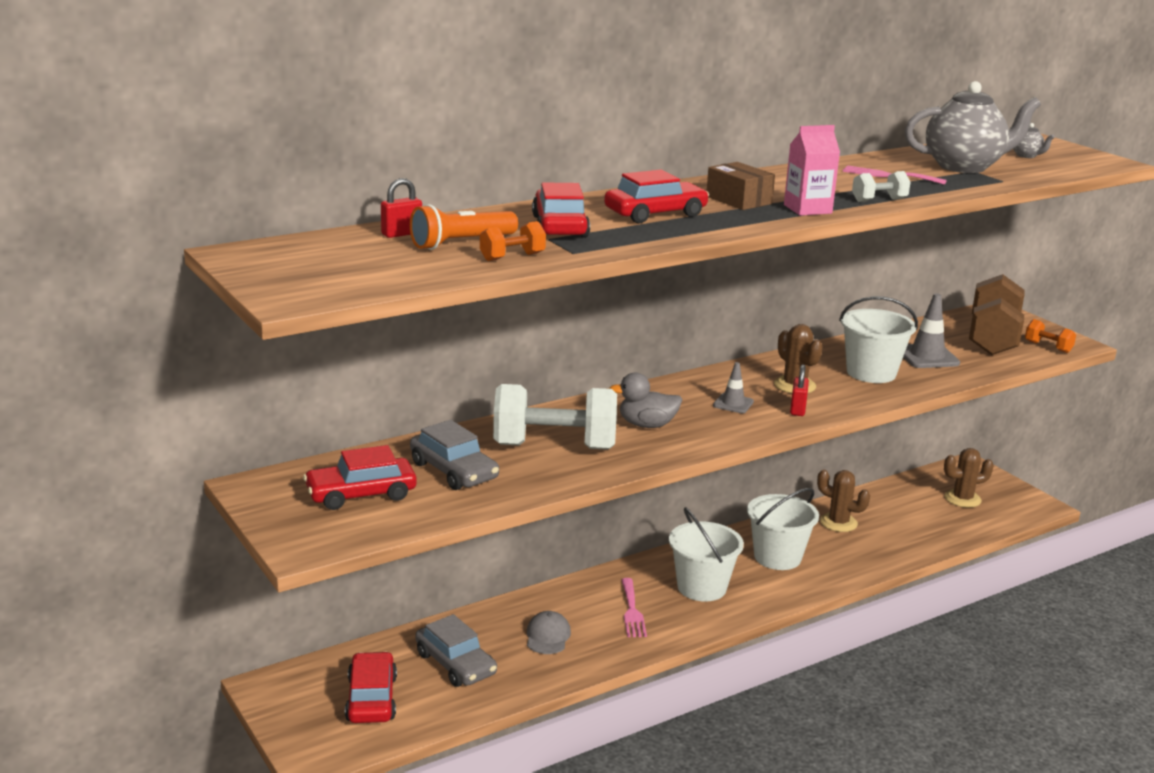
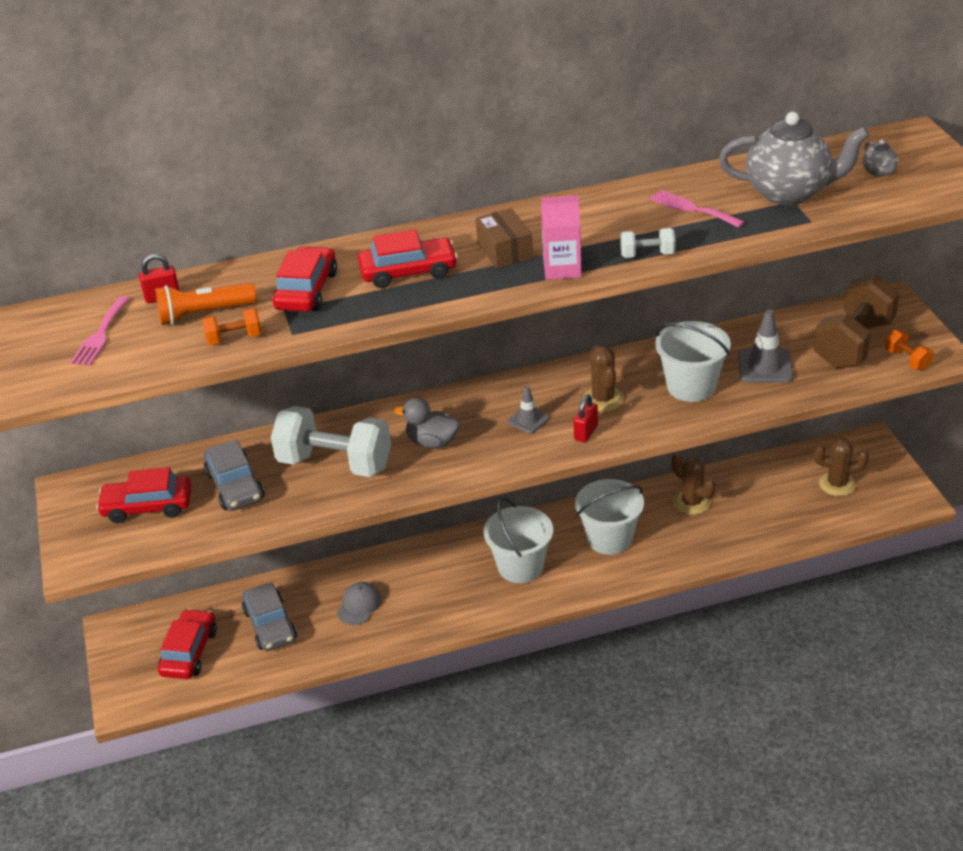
camera: 20 degrees right, 15 degrees up
(632, 611) = (445, 586): pink fork -> pink fork (100, 335)

